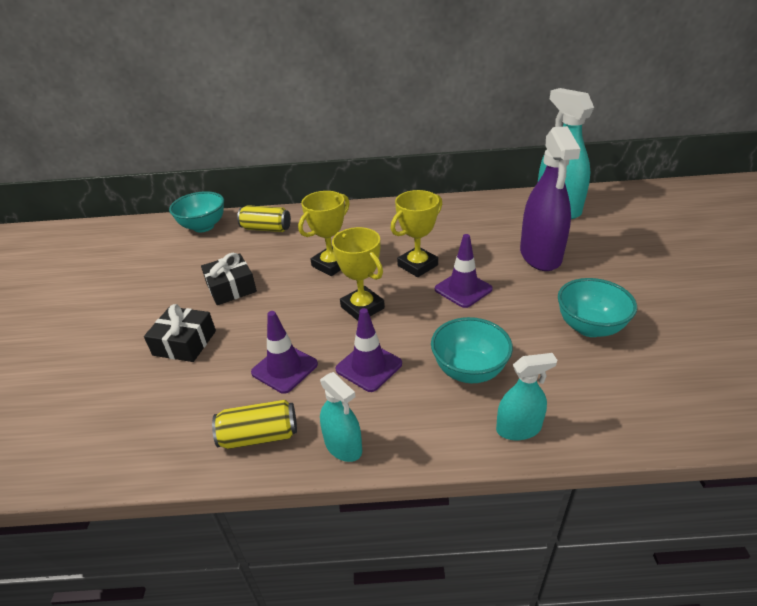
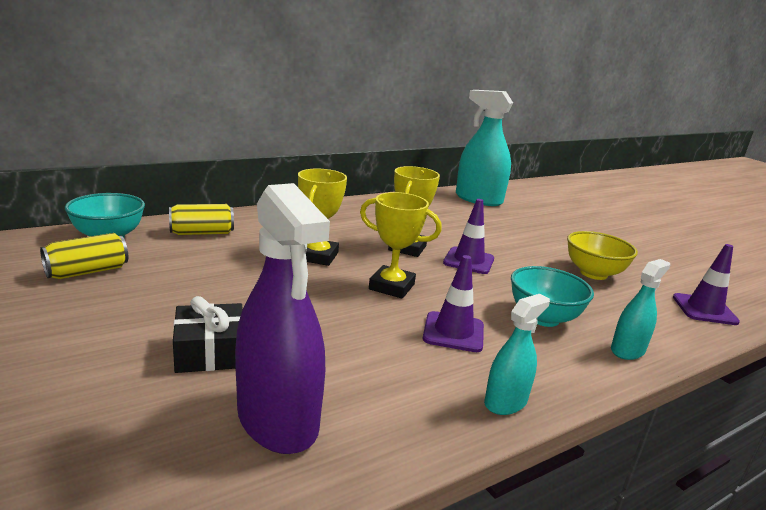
camera: 35 degrees left, 15 degrees down
(231, 288) = (216, 290): black gift -> none
(259, 436) = (409, 417): yellow can -> yellow can (87, 271)
(284, 368) = (367, 351): purple traffic cone -> purple traffic cone (704, 309)
(343, 446) = (505, 402): turquoise spray bottle -> turquoise spray bottle turned 60 degrees counterclockwise
(540, 255) = (502, 231): purple spray bottle -> purple spray bottle (277, 419)
(589, 327) = (593, 273): turquoise bowl -> yellow bowl

